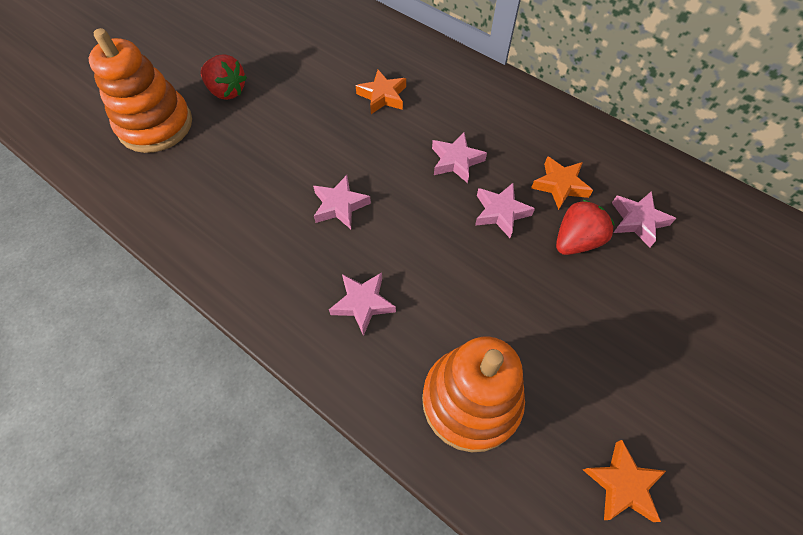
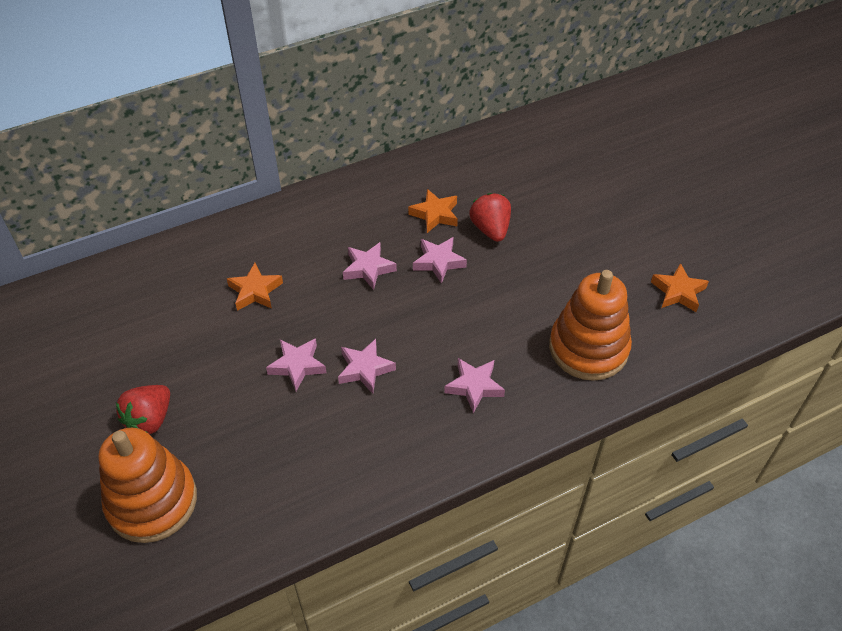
camera: 65 degrees left, 10 degrees down
(227, 91) = (150, 419): red strawberry -> red strawberry turned 150 degrees clockwise
(637, 221) = (493, 187): pink star -> pink star (297, 366)

